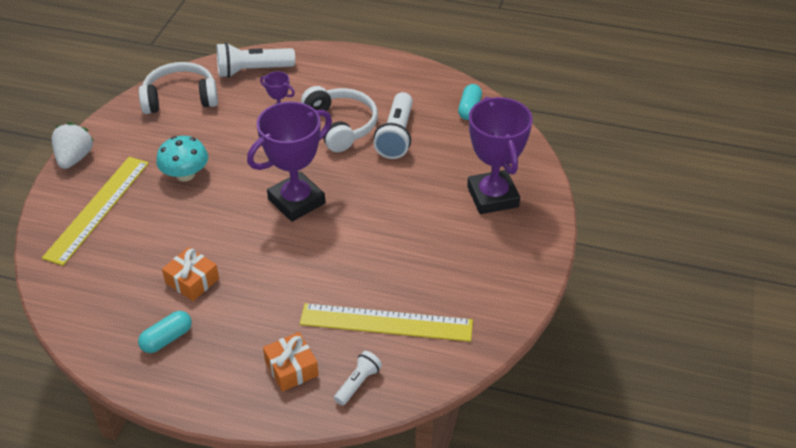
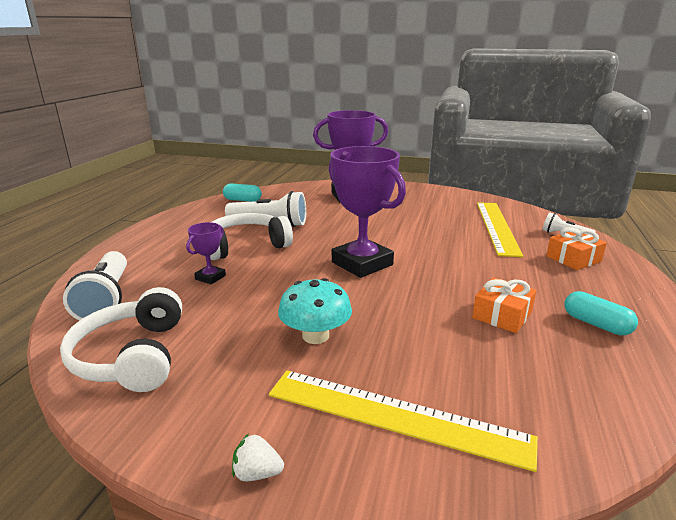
camera: 90 degrees left, 20 degrees down
(75, 158) = (257, 473): white strawberry -> white strawberry, size x0.53

